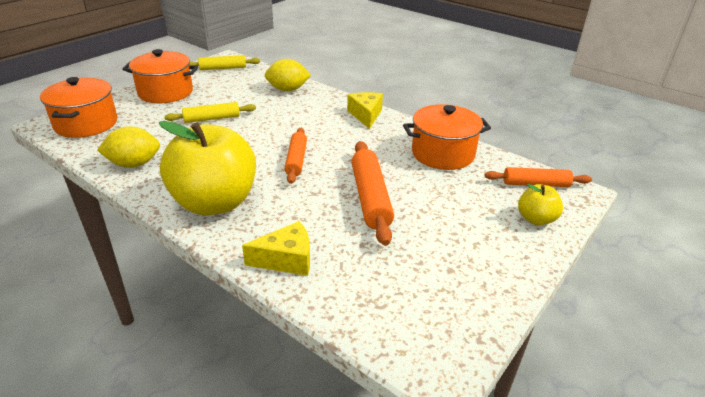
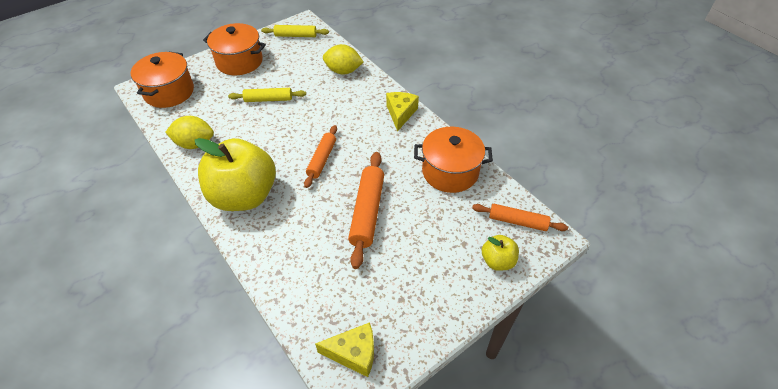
camera: 15 degrees right, 15 degrees up
(286, 259) = (279, 264): yellow cheese -> yellow cheese (354, 353)

